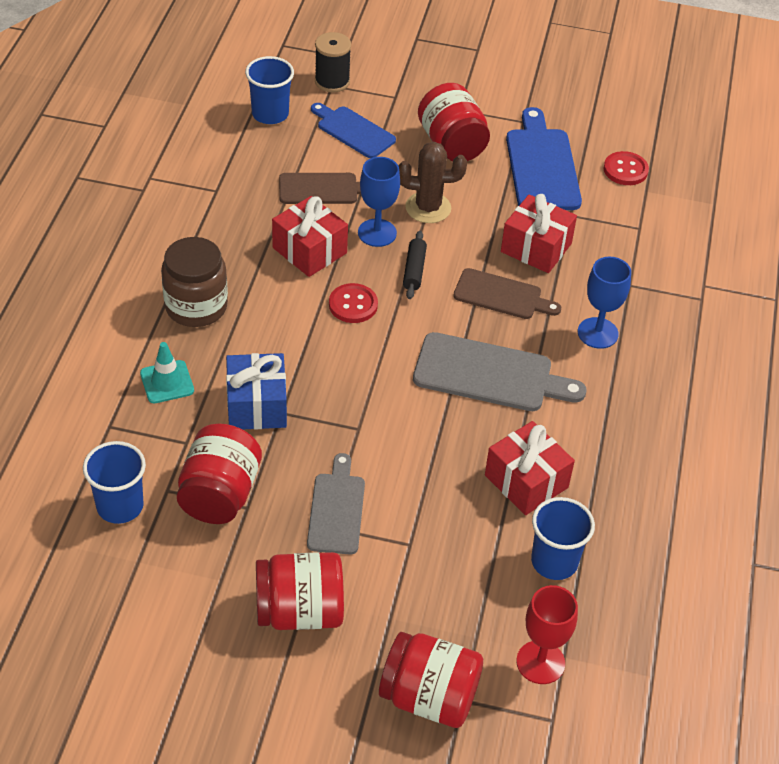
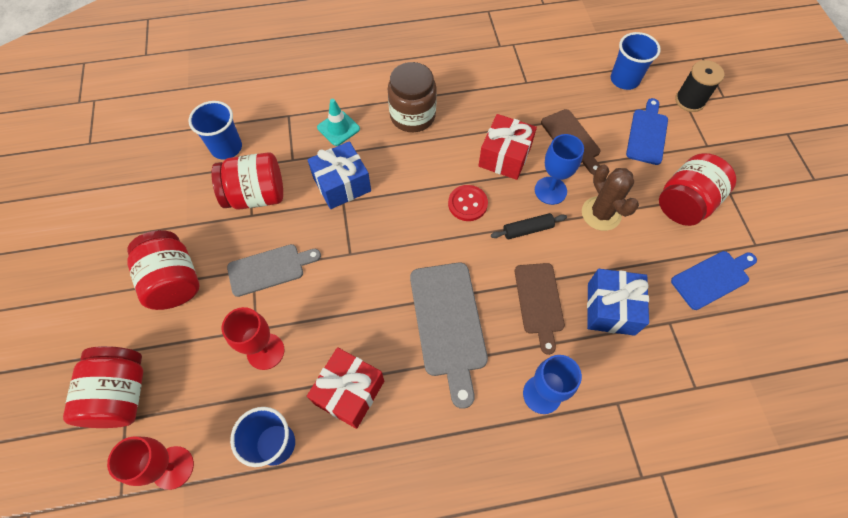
camera: 70 degrees right, 15 degrees up
(442, 542) = (265, 351): none -> red goblet
(536, 248) = (611, 308): red gift -> blue gift
(541, 166) = (712, 278): blue cutting board -> blue cutting board, size x0.66
(625, 170) = (762, 350): red button -> none

